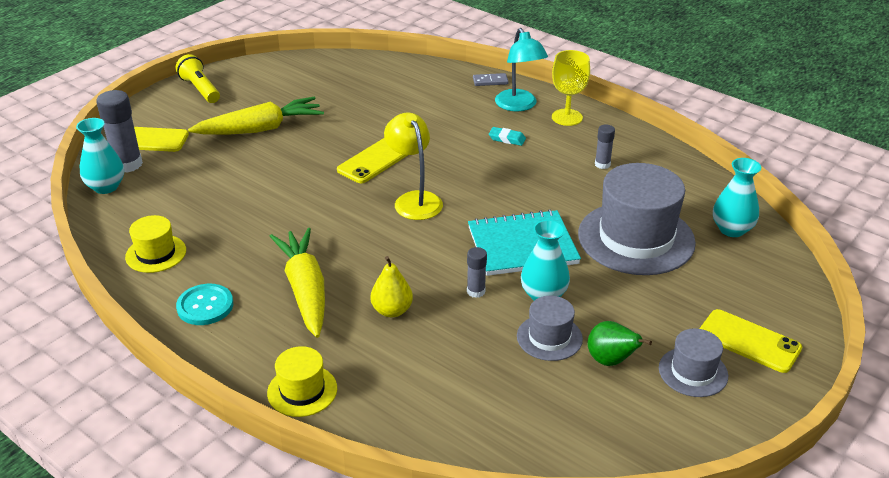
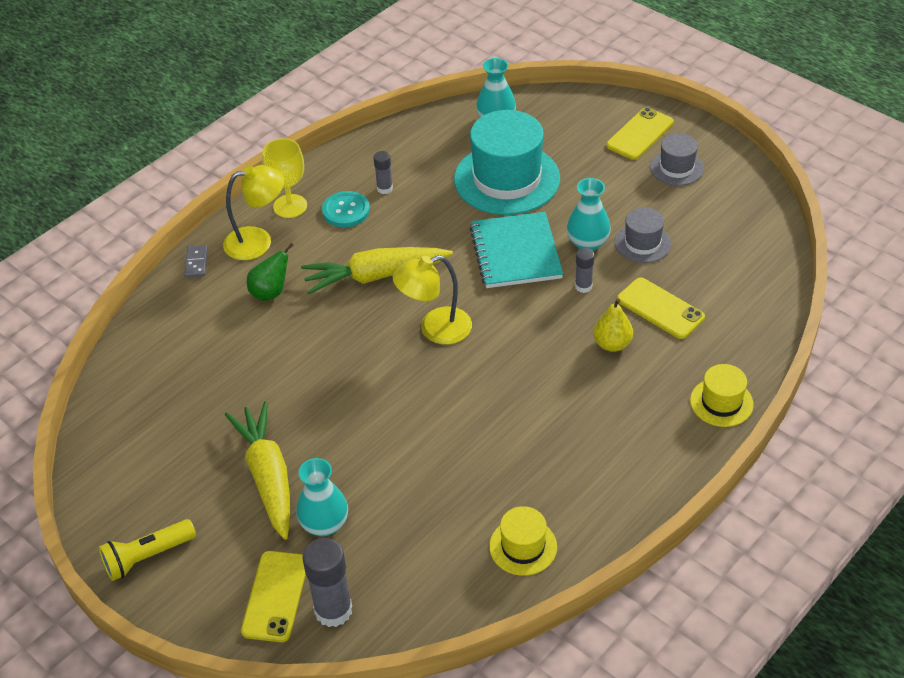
camera: 85 degrees left, 10 degrees up
(106, 187) = (383, 624): turquoise vase -> turquoise vase (324, 524)
(205, 306) = (610, 488): turquoise button -> turquoise button (346, 210)
(305, 289) = (583, 410): yellow carrot -> yellow carrot (375, 276)
(374, 161) = (356, 364): yellow phone -> yellow phone (660, 308)
(507, 139) = (326, 254): turquoise eraser -> none
(519, 106) = (258, 241): turquoise lamp -> yellow lamp
(611, 361) = (668, 210): green pear -> green pear (270, 292)
(636, 238) = (507, 179): grey hat -> turquoise hat

